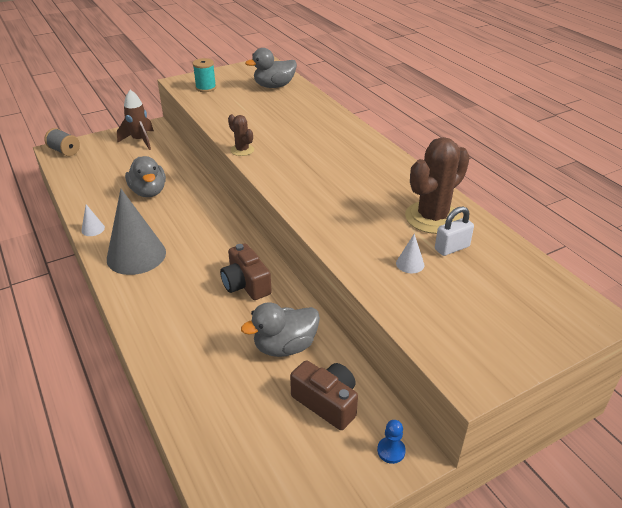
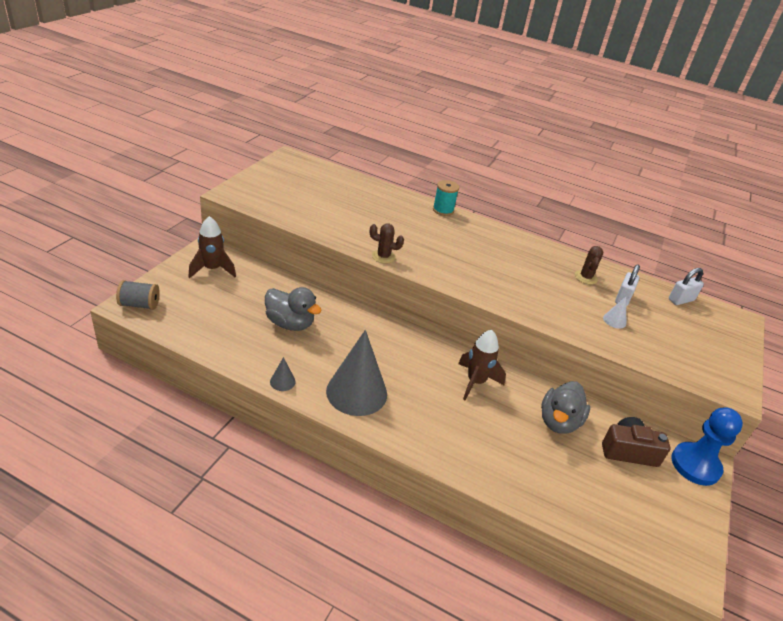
camera: 40 degrees left, 0 degrees up
(93, 229) = (282, 381): white cone -> grey cone
(206, 88) = (266, 196): turquoise spool -> turquoise spool (443, 210)
(246, 284) = (475, 382): brown camera -> brown rocket
(274, 86) = (328, 181): grey duck -> none
(391, 451) = (695, 465): blue pawn -> blue pawn, size x2.20
(432, 218) = (585, 277): brown cactus -> brown cactus, size x0.50
(532, 272) = (681, 300): none -> white padlock

